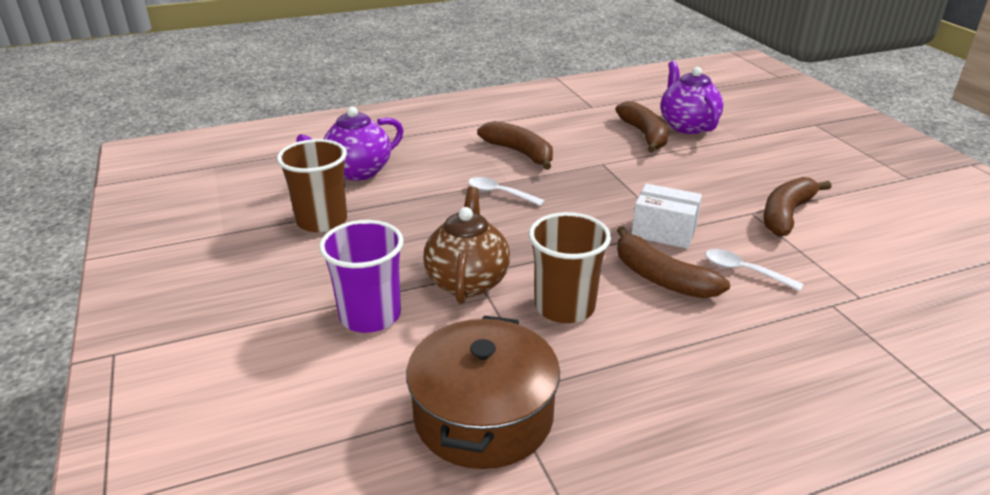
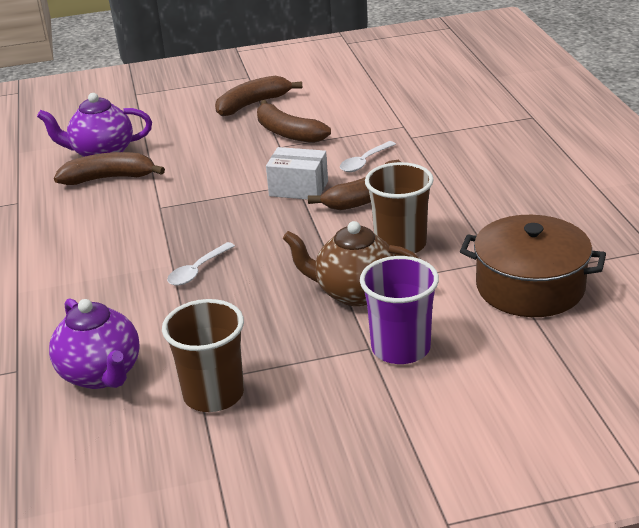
camera: 80 degrees left, 0 degrees up
(519, 153) = (110, 255): brown banana -> brown banana (252, 104)
(663, 232) = (298, 188): white box -> white box turned 75 degrees clockwise

